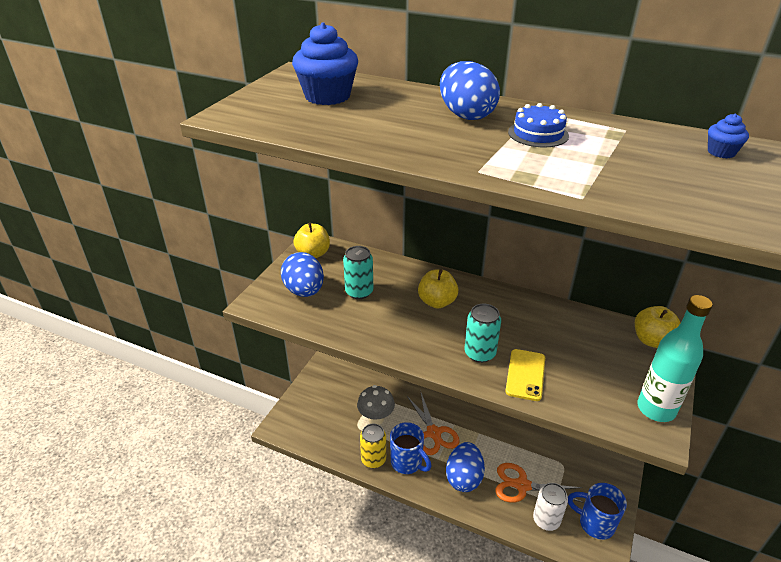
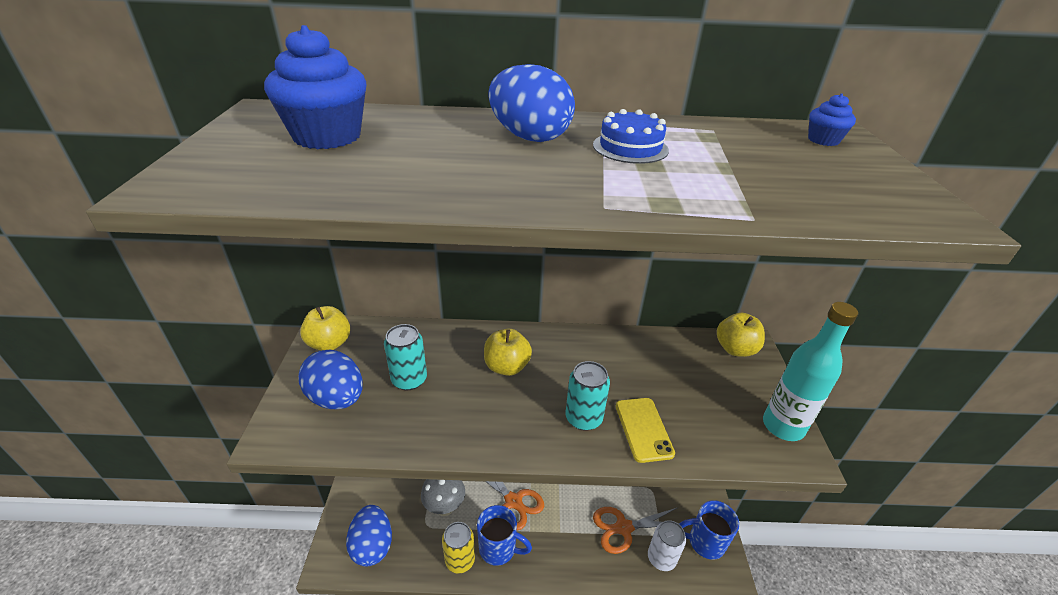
camera: 25 degrees left, 0 degrees up
(464, 478) = (564, 543): blue egg -> blue egg (372, 546)

